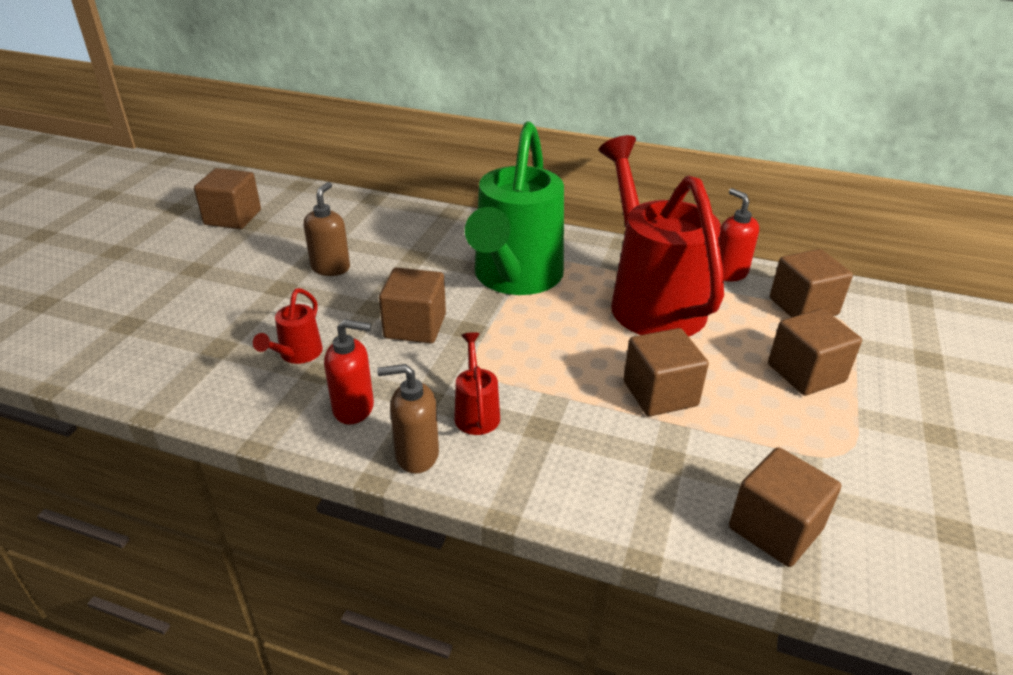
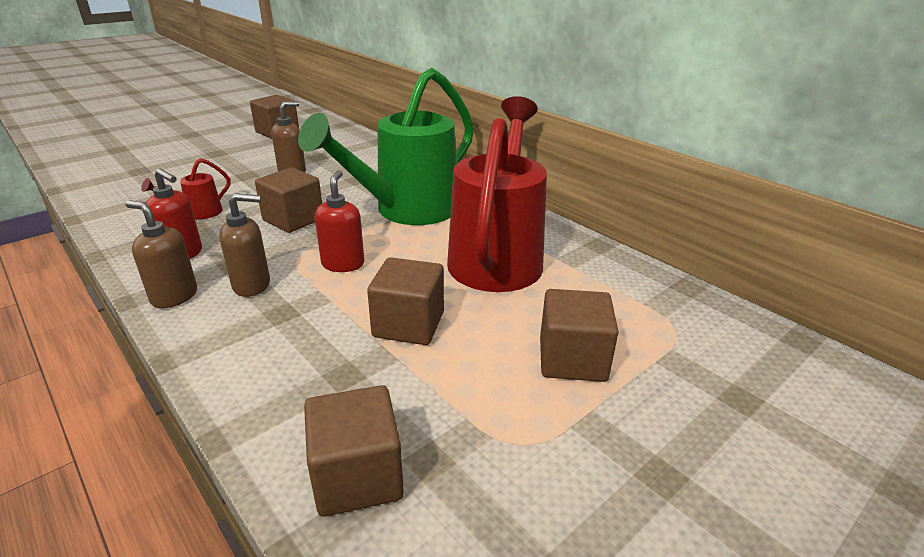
camera: 30 degrees right, 5 degrees down
(476, 412) = (252, 285): red watering can -> brown soap dispenser
(729, 273) = (600, 258): red soap dispenser -> red soap dispenser (343, 264)
(803, 306) = (644, 305): brown cube -> none

